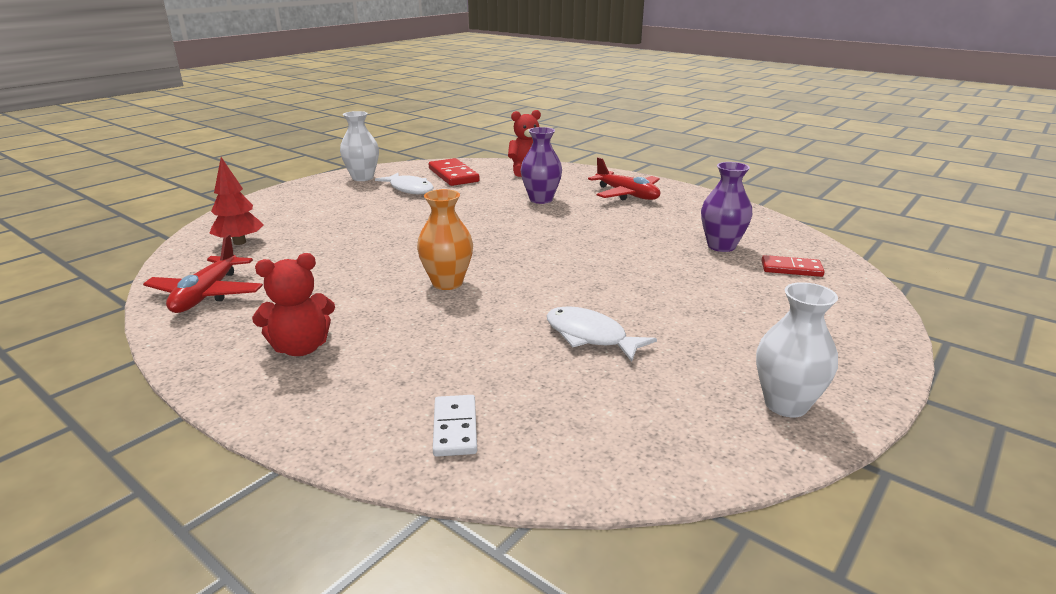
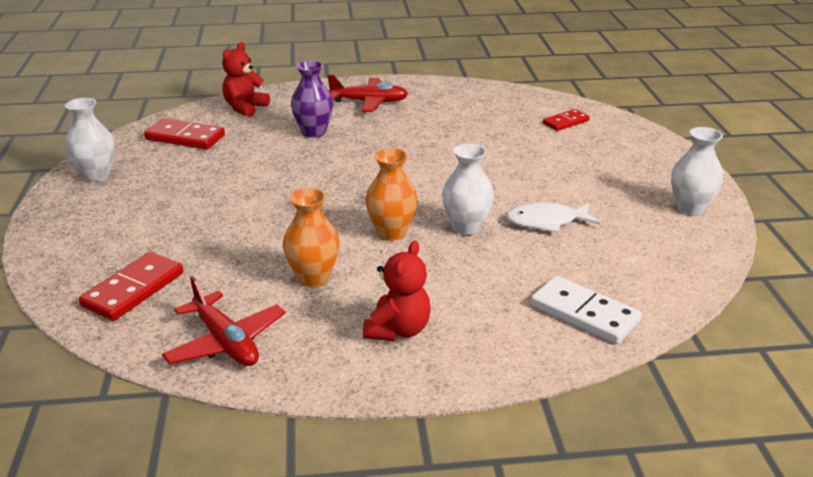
camera: 45 degrees left, 5 degrees up
(240, 242) = (133, 290): red tree -> red domino
(334, 285) = (313, 278): none -> orange vase
(410, 189) = (175, 168): white fish -> none
(455, 428) = (584, 313): white domino -> white domino, size x1.58
(510, 306) = (466, 227): none -> white vase
(721, 246) = (503, 122): purple vase -> none

